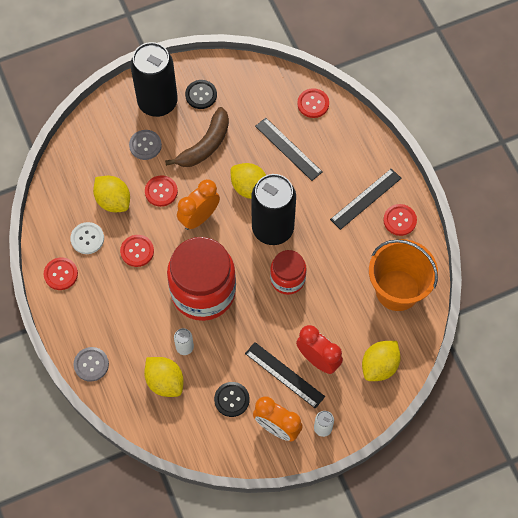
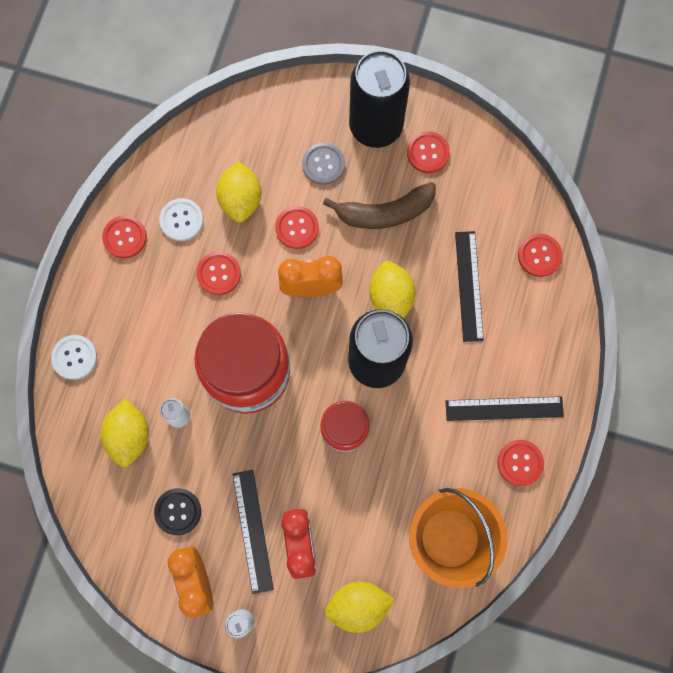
camera: 40 degrees right, 10 degrees up
(91, 364) = (74, 357): grey button -> white button
(201, 95) = (428, 153): black button -> red button

